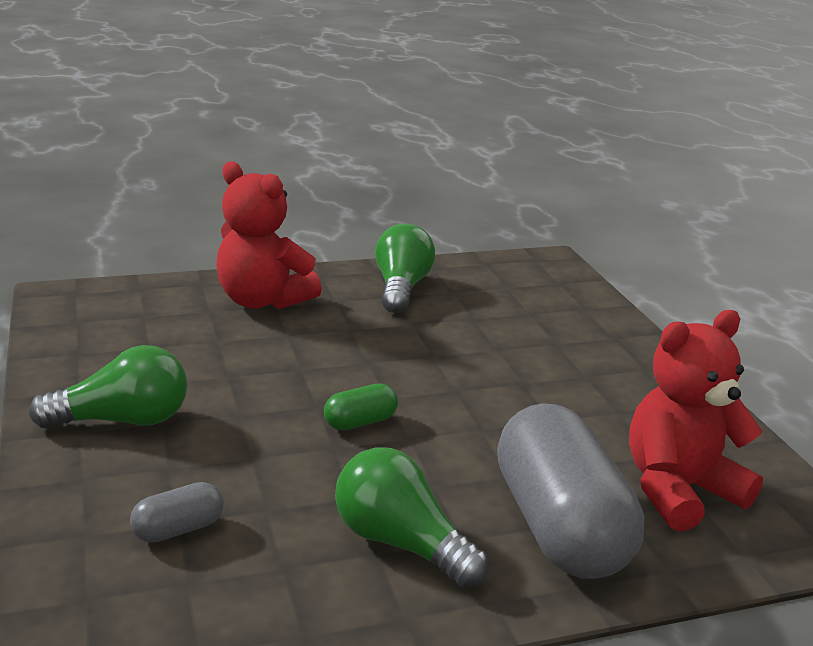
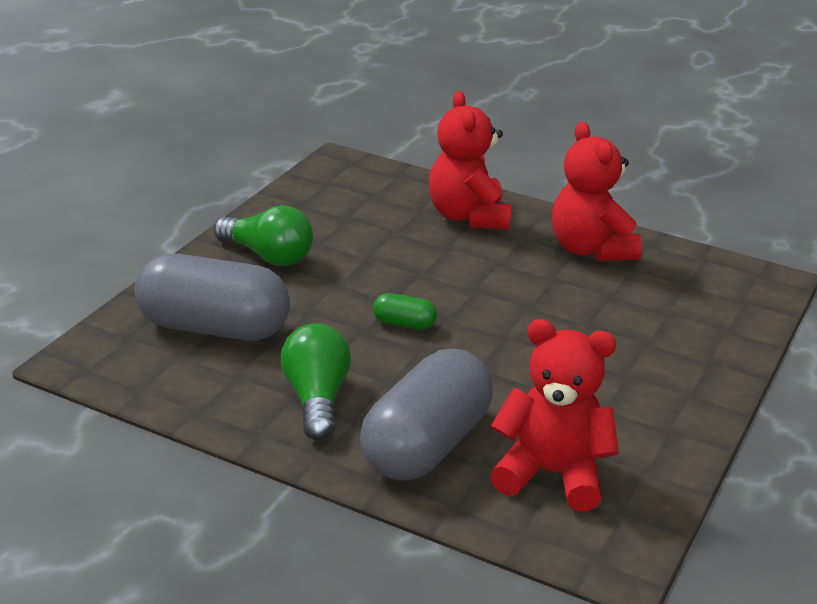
camera: 45 degrees right, 5 degrees up
(178, 529) = (213, 328): grey capsule -> grey capsule, size x2.37
(401, 288) = (590, 249): green light bulb -> red teddy bear

